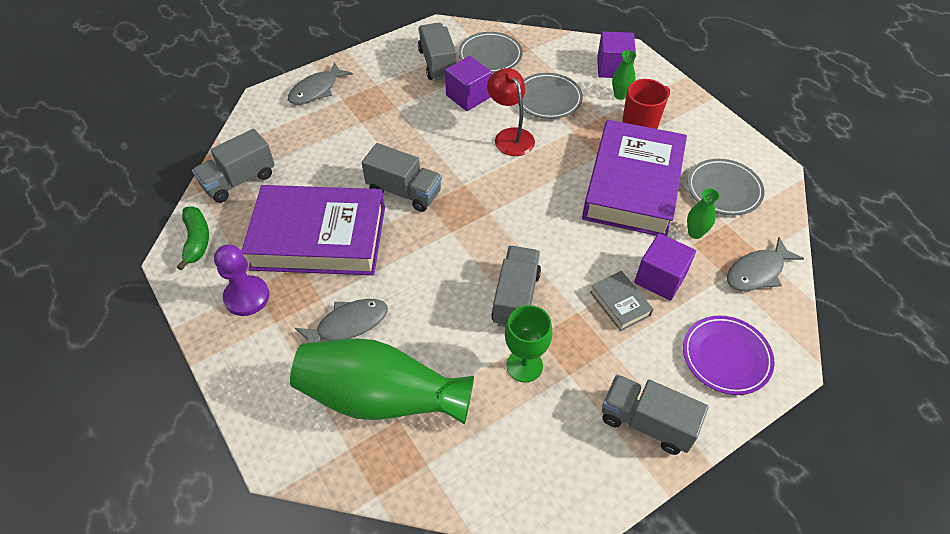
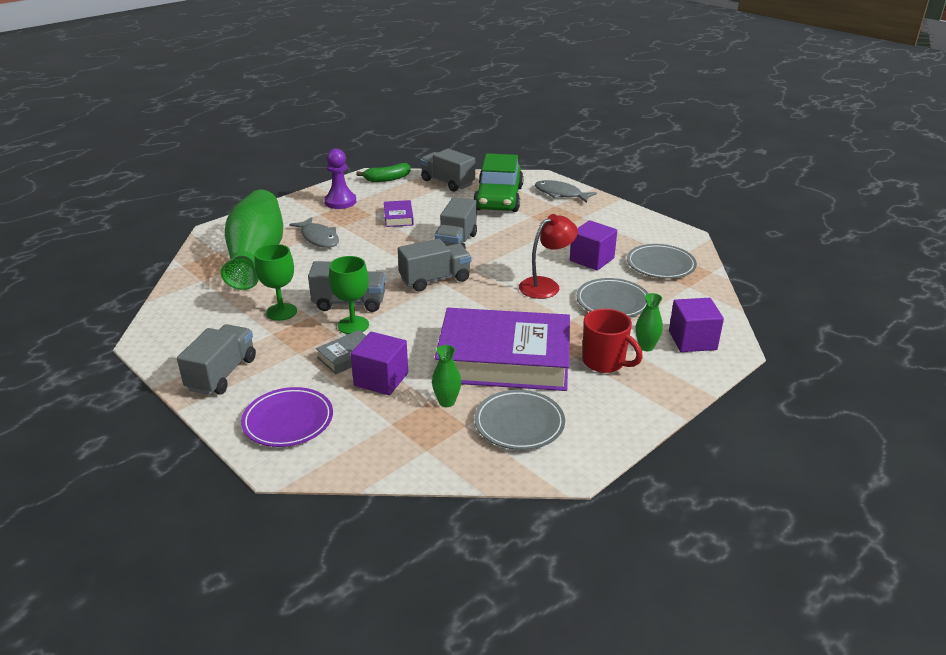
camera: 80 degrees right, 20 degrees down
(305, 141) = (498, 198): none -> green car
(319, 237) = (398, 217): purple book -> purple book, size x0.40
(437, 63) = (630, 240): grey truck -> grey truck (435, 279)
(562, 296) = (353, 325): none -> green goblet
(757, 272) = (399, 446): grey fish -> none

